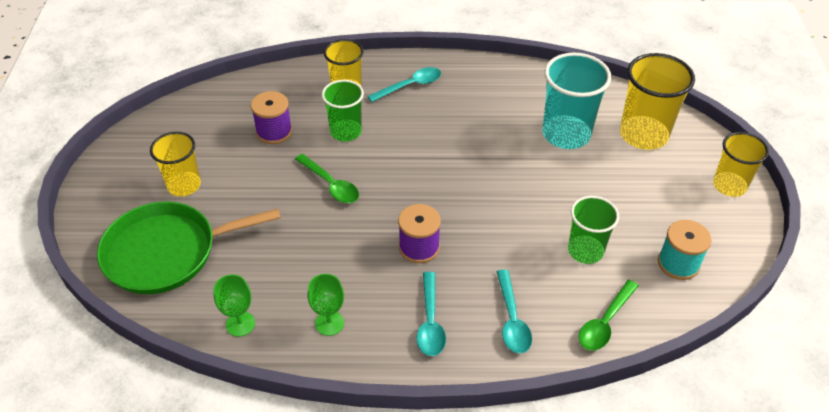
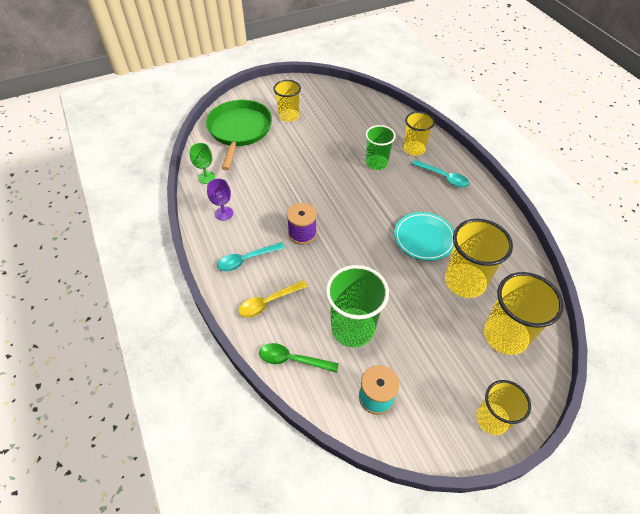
camera: 65 degrees right, 5 degrees up
(167, 252) = (239, 130): green pan -> green pan turned 45 degrees clockwise
(274, 132) = (353, 133): purple spool -> none
(329, 323) = (224, 213): green goblet -> purple goblet
(331, 185) = (327, 173): green spoon -> none
(491, 140) = (424, 238): none -> turquoise plate
(512, 319) = (268, 302): turquoise spoon -> yellow spoon
(566, 134) = (465, 281): turquoise cup -> yellow cup
(585, 251) = (353, 328): green cup -> green cup, size x1.53

